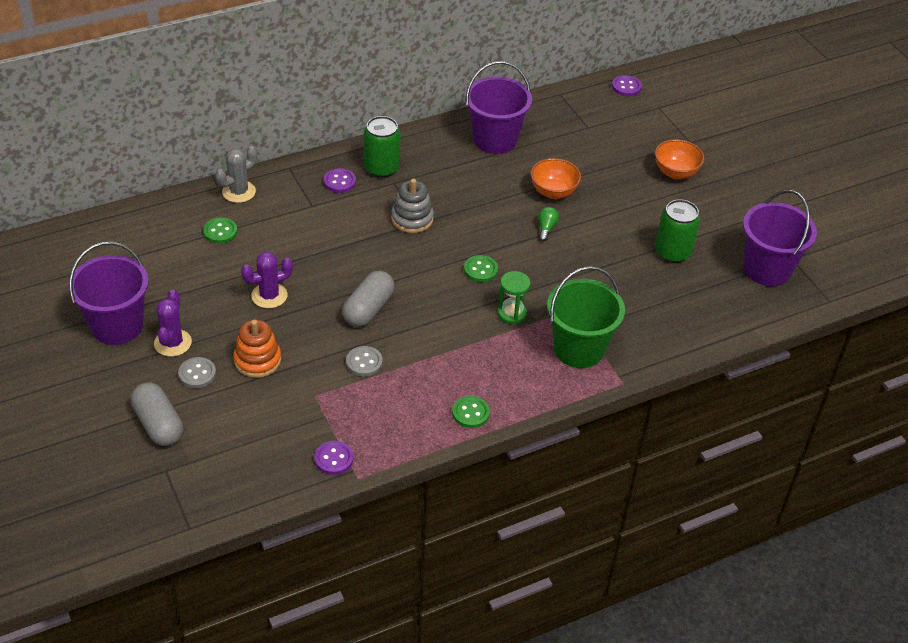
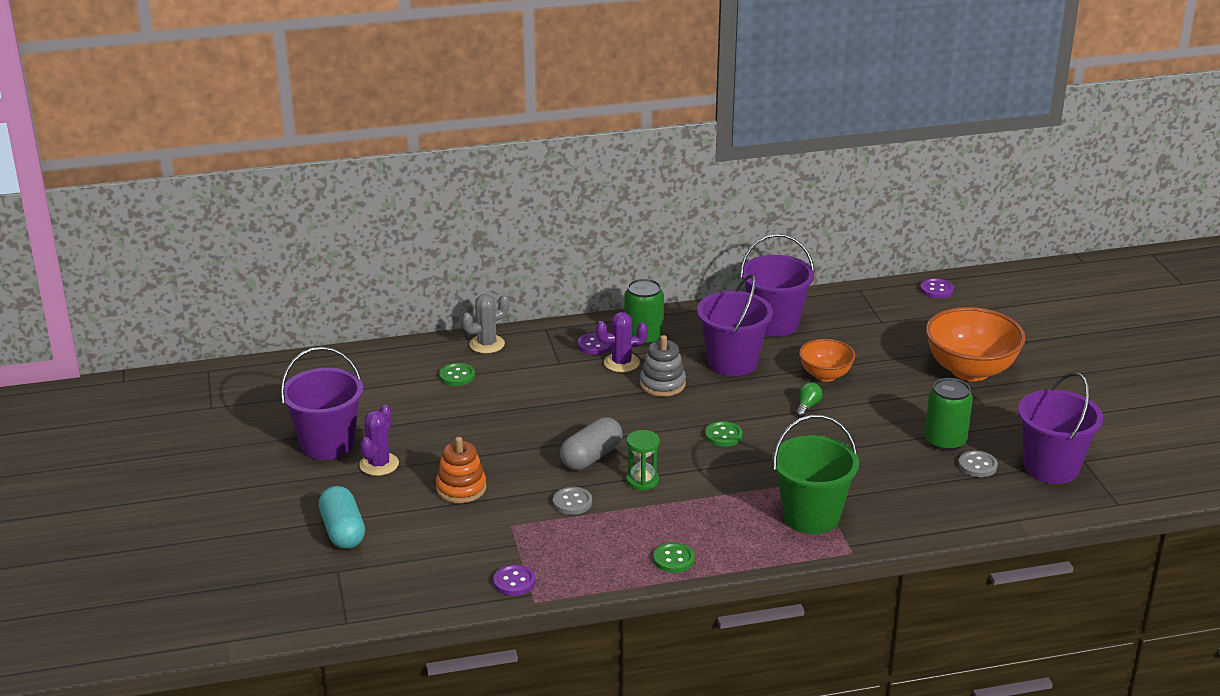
camera: 15 degrees right, 15 degrees down
(158, 424) = (343, 531): grey capsule -> turquoise capsule
(197, 374) = (395, 493): grey button -> grey button (977, 465)
(269, 296) = (490, 435): purple cactus -> purple cactus (621, 363)
(468, 187) = (732, 362): none -> purple bucket
(512, 313) = (746, 477): green hourglass -> green hourglass (642, 480)
(675, 172) = (970, 370): orange bowl -> orange bowl, size x1.75

